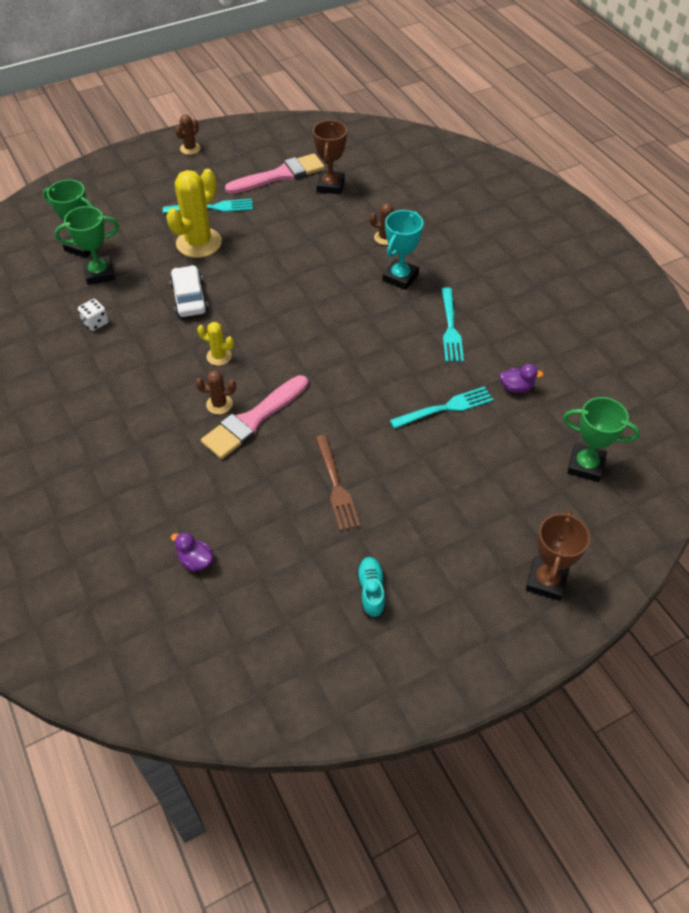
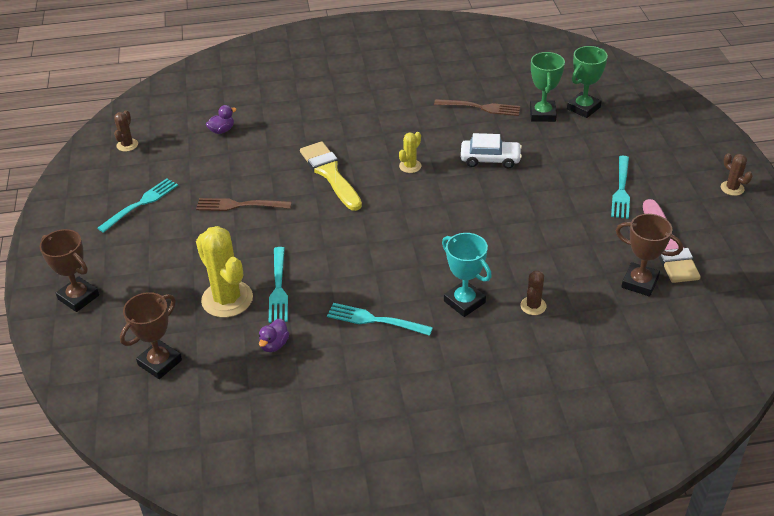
camera: 110 degrees right, 10 degrees down
(95, 322) = (480, 107): white dice -> brown fork
(199, 243) = (567, 174): yellow cactus -> yellow cactus (227, 299)
(219, 404) = (356, 159): brown cactus -> brown cactus (127, 145)
(253, 420) = (330, 174): pink brush -> yellow brush
(371, 591) = (141, 204): turquoise shoe -> turquoise fork
(585, 466) = (160, 362): green trophy -> brown trophy

